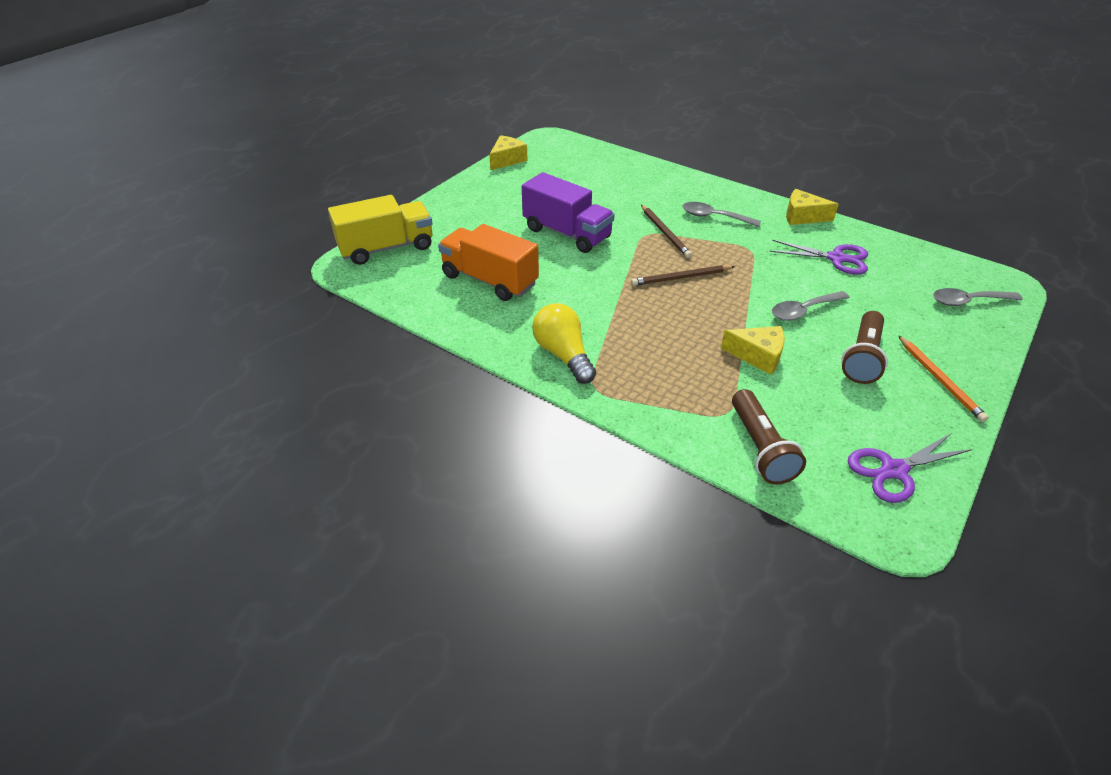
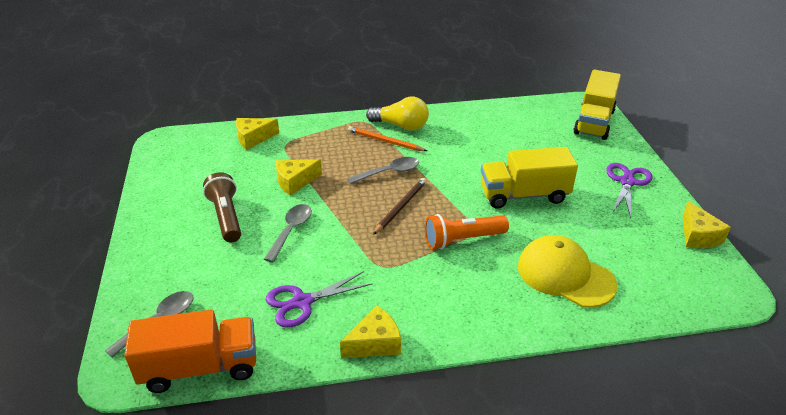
camera: 135 degrees right, 5 degrees down
(489, 280) = (505, 138): orange truck -> orange truck (200, 367)
(567, 233) = (524, 195): purple truck -> yellow truck
(628, 185) = (565, 275): none -> yellow cap
(665, 233) = (462, 240): brown pencil -> orange flashlight
(714, 217) = (449, 285): grey spoon -> grey spoon (389, 172)
(760, 448) = (253, 138): brown flashlight -> yellow cheese
(894, 470) = (176, 162): purple scissors -> purple scissors (627, 182)
(940, 380) = (164, 229): orange pencil -> orange pencil (385, 141)

